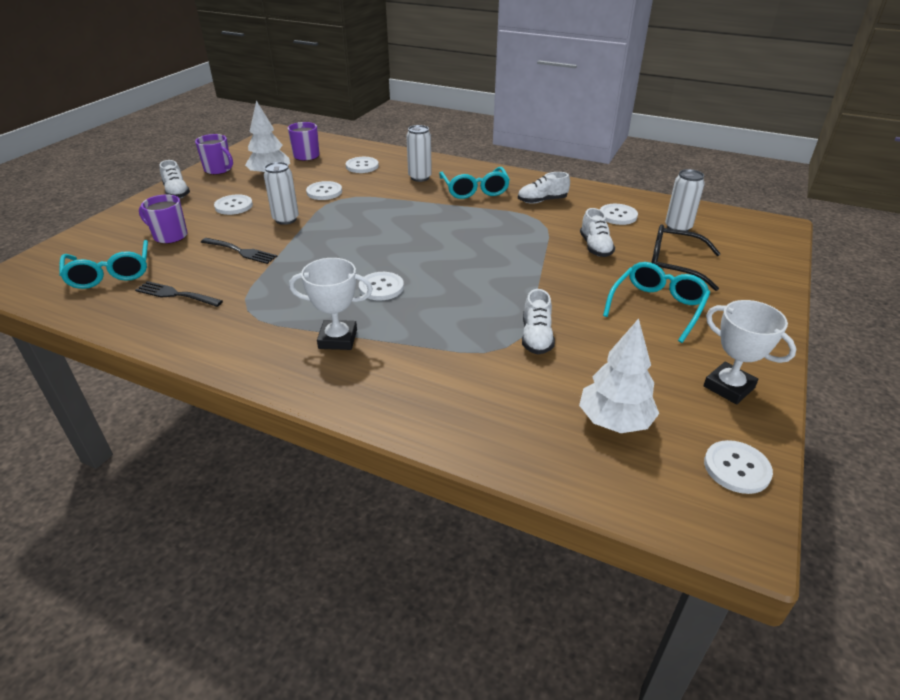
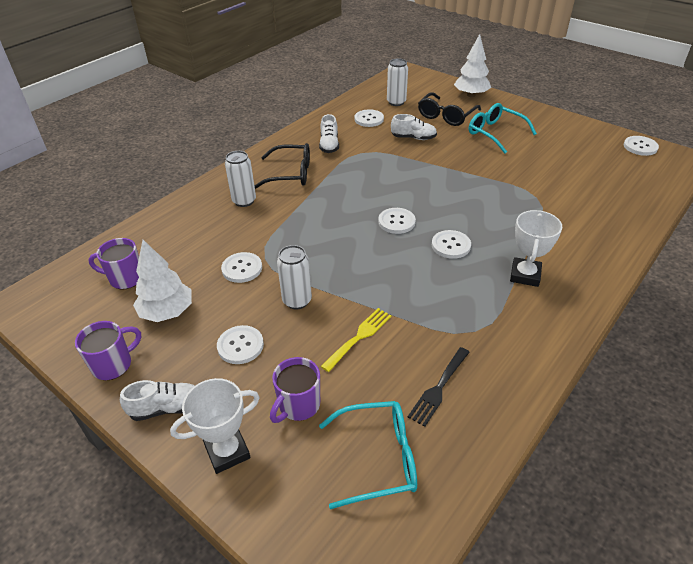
camera: 75 degrees left, 5 degrees up
(240, 251) = (359, 337): black fork -> yellow fork
(362, 166) = (189, 236): white button -> white button (396, 222)
(474, 190) = (290, 174): turquoise glasses -> black glasses
(536, 337) = (526, 183): white shoe -> none
(614, 421) = (609, 173): white tree -> white tree (471, 95)
(728, 387) = (576, 132): white trophy -> white trophy (227, 451)

